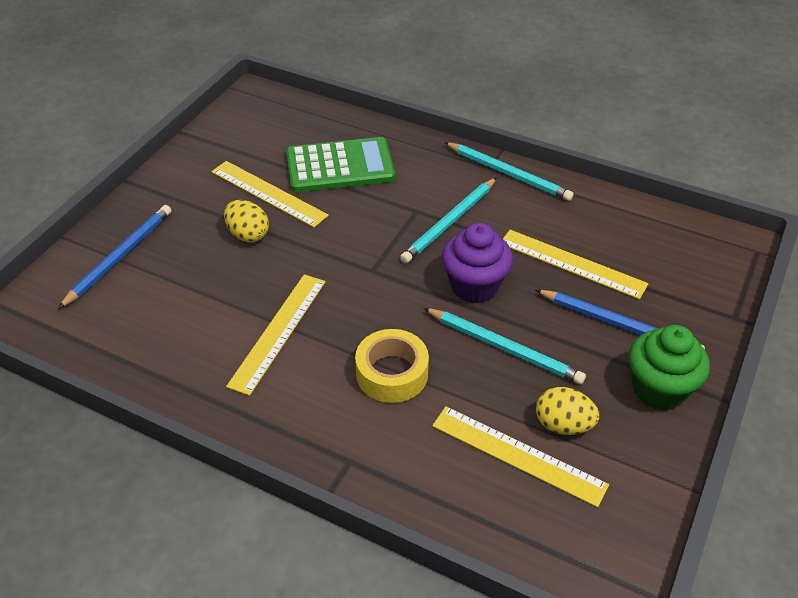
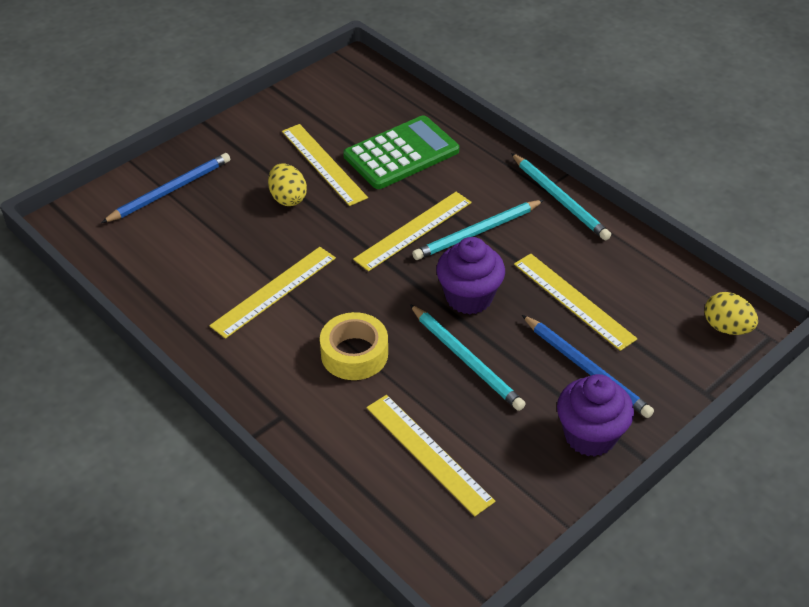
camera: 20 degrees right, 0 degrees up
(340, 166) = (401, 154): green calculator -> green calculator turned 45 degrees counterclockwise
(388, 235) = (413, 230): none -> yellow ruler
(563, 425) = (483, 440): yellow egg -> yellow egg (726, 327)
(659, 389) = (590, 436): green cupcake -> purple cupcake

